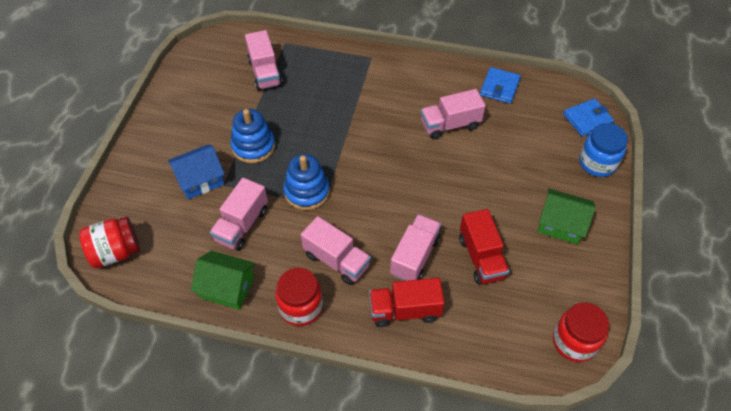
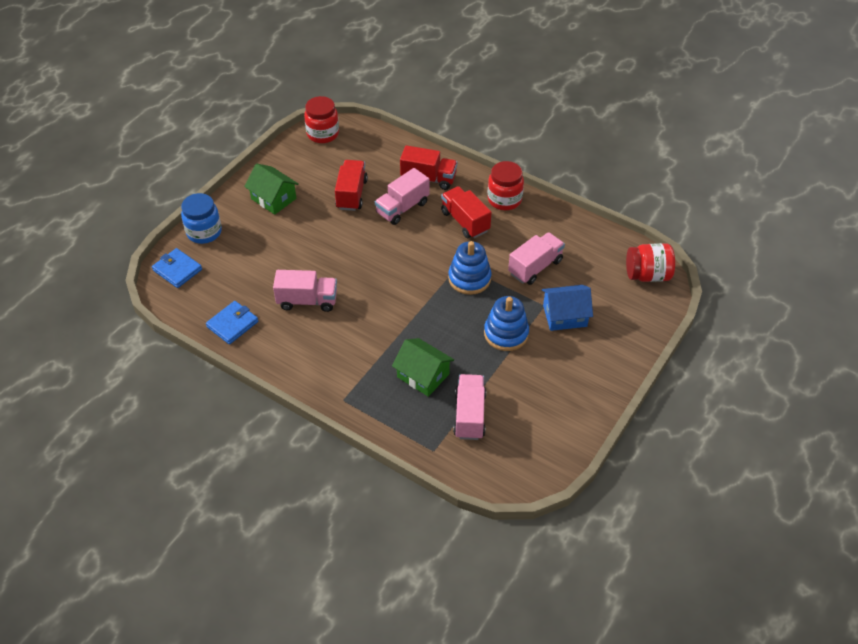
camera: 160 degrees left, 5 degrees down
(227, 287) = (557, 226): green house -> green house (423, 375)
(336, 260) = (465, 221): pink truck -> red truck
(587, 119) = (177, 270): blue wallet -> blue wallet turned 45 degrees clockwise

